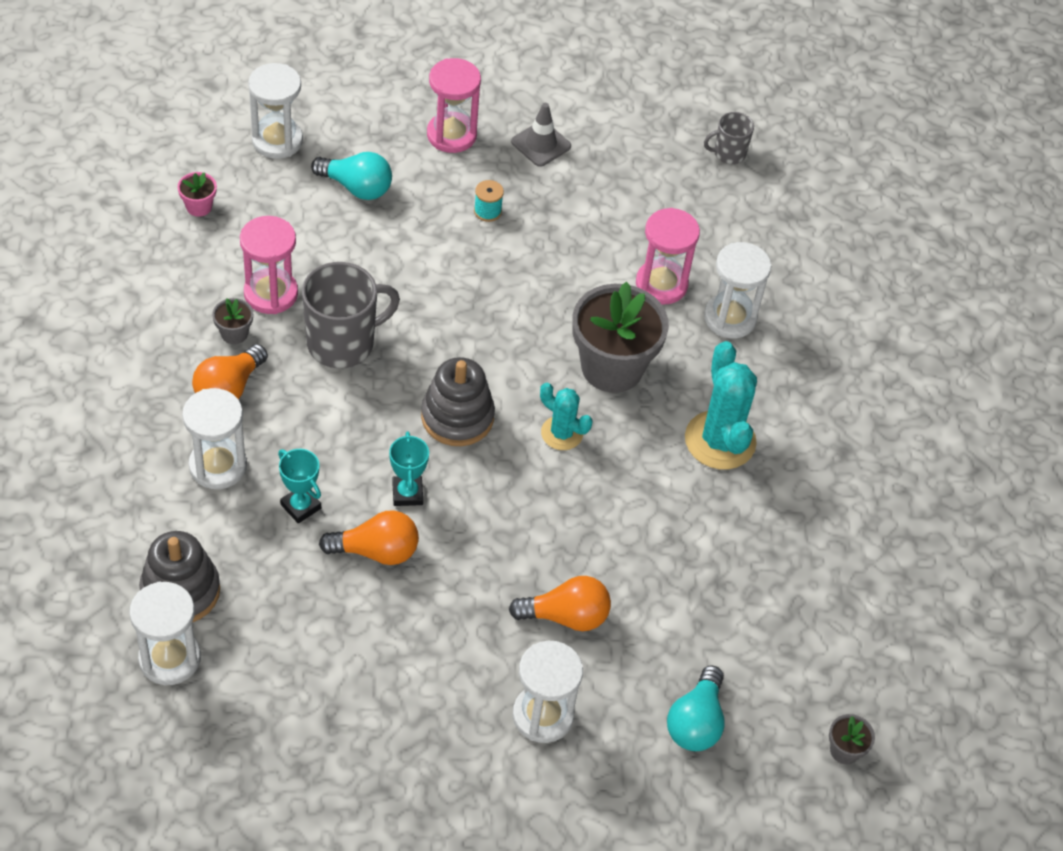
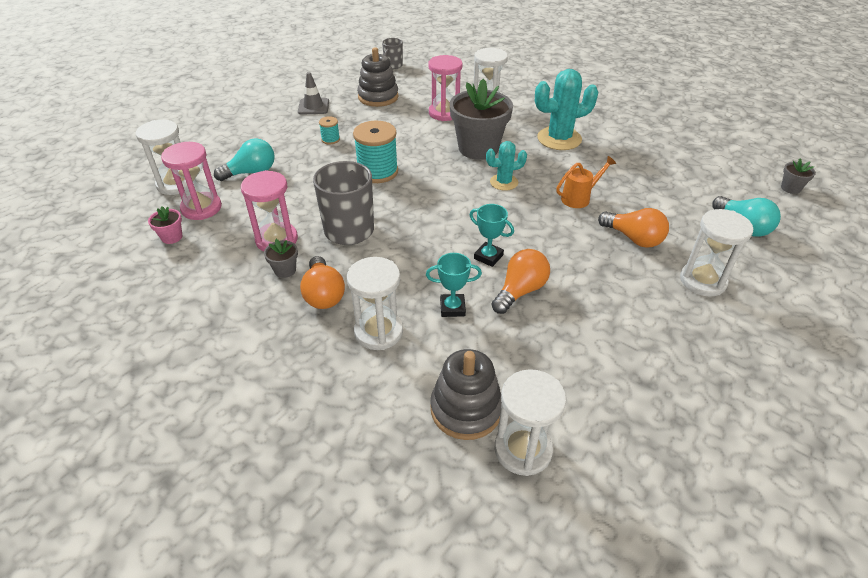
camera: 45 degrees left, 10 degrees down
(451, 135) = (267, 128): pink hourglass -> pink hourglass (201, 208)
(457, 417) = (453, 212): grey stacking toy -> grey stacking toy (378, 97)
(466, 299) = (377, 172): none -> turquoise spool
(566, 616) = (633, 238): orange light bulb -> orange light bulb turned 90 degrees clockwise
(600, 525) = (579, 198): none -> orange watering can
(720, 440) = (559, 139): turquoise cactus -> turquoise cactus turned 45 degrees counterclockwise

